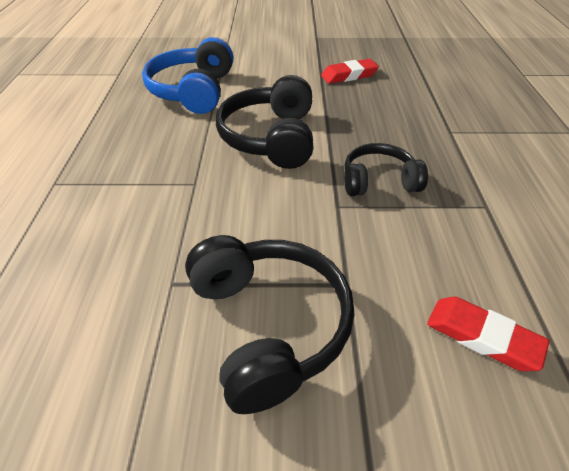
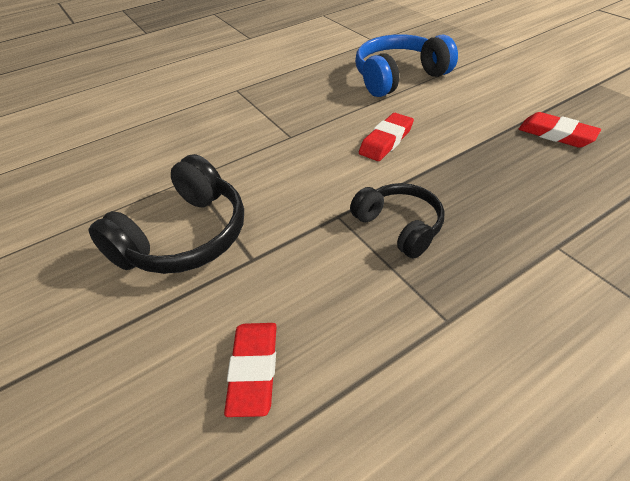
camera: 60 degrees right, 0 degrees up
(271, 138) = (386, 141): black headphones -> red eraser

